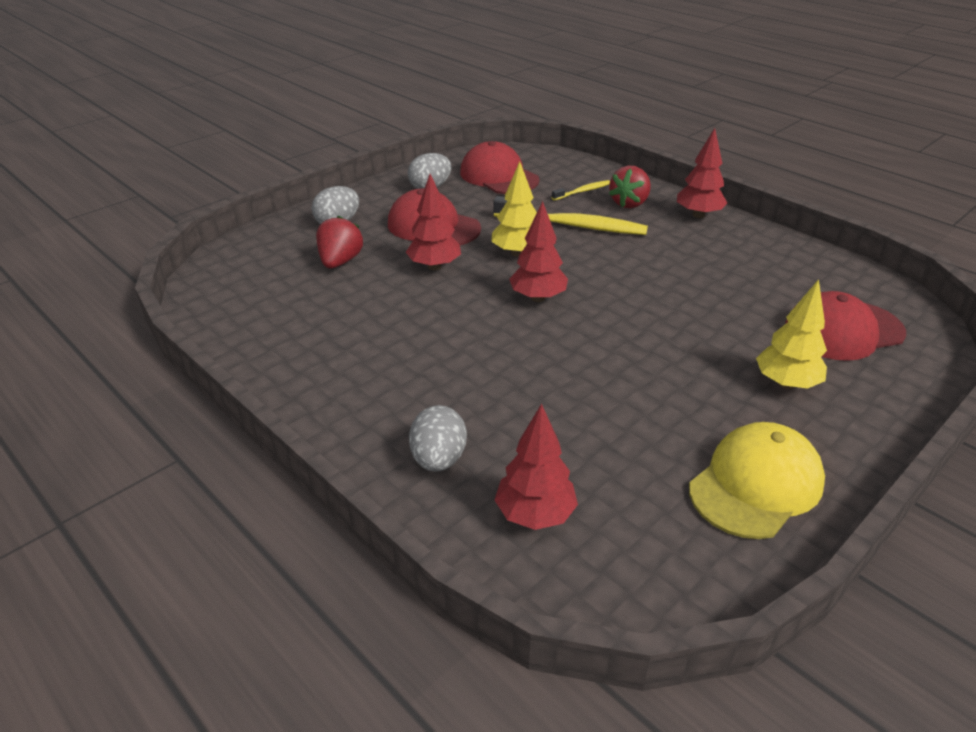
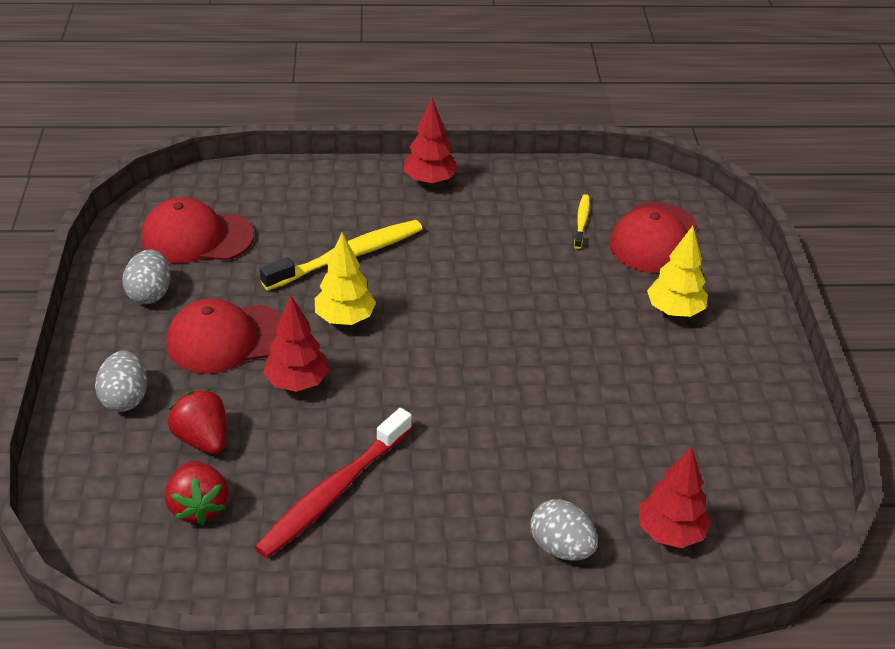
camera: 50 degrees left, 5 degrees up
(358, 329) = (333, 492): none -> red toothbrush
(537, 298) = (426, 354): red tree -> none
(583, 191) = (301, 210): yellow toothbrush -> yellow toothbrush (581, 221)
(629, 203) = (359, 200): red strawberry -> red strawberry (198, 506)
(756, 484) = (747, 404): yellow cap -> none

